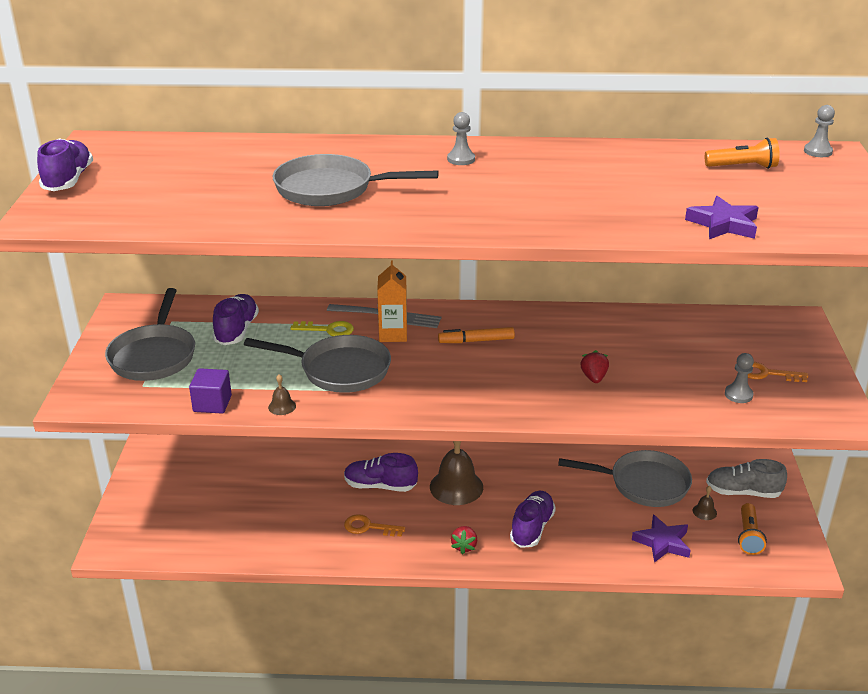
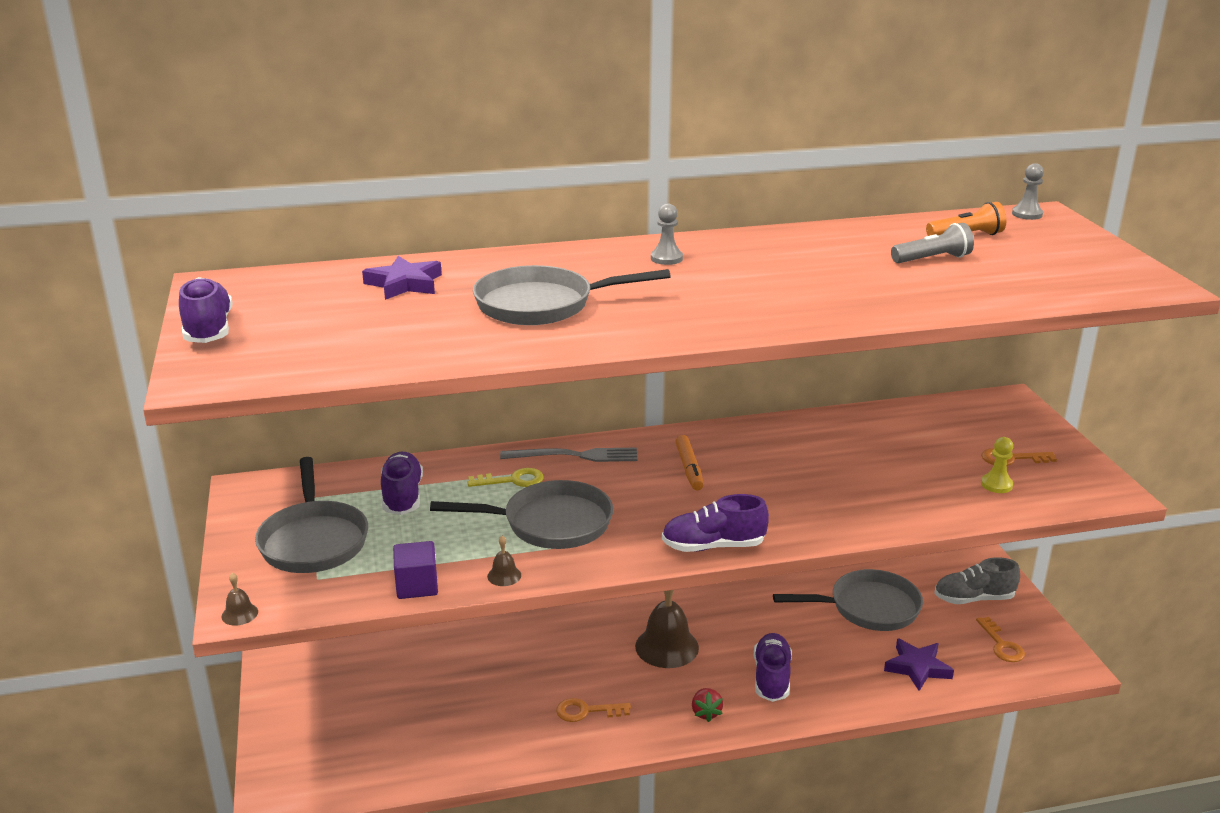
camera: 15 degrees left, 5 degrees down
(380, 486) = (579, 661): purple shoe -> purple shoe (713, 546)
(393, 334) = (591, 475): orange carton -> none
(476, 341) = (689, 468): orange marker -> orange marker turned 75 degrees counterclockwise
(594, 378) = (838, 489): red strawberry -> none
(694, 185) = (932, 259): none -> grey flashlight
(704, 511) = (945, 626): brown bell -> brown bell (239, 614)
(723, 224) = (992, 294): purple star -> purple star (404, 284)
(738, 395) = (996, 485): grey pawn -> yellow pawn
(748, 536) = (1001, 645): orange flashlight -> orange key

